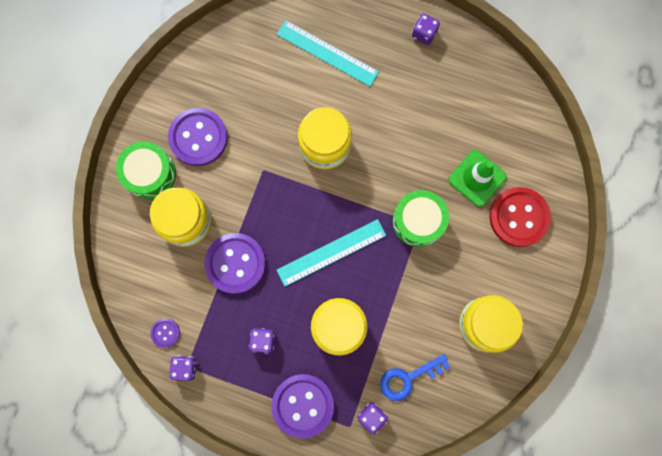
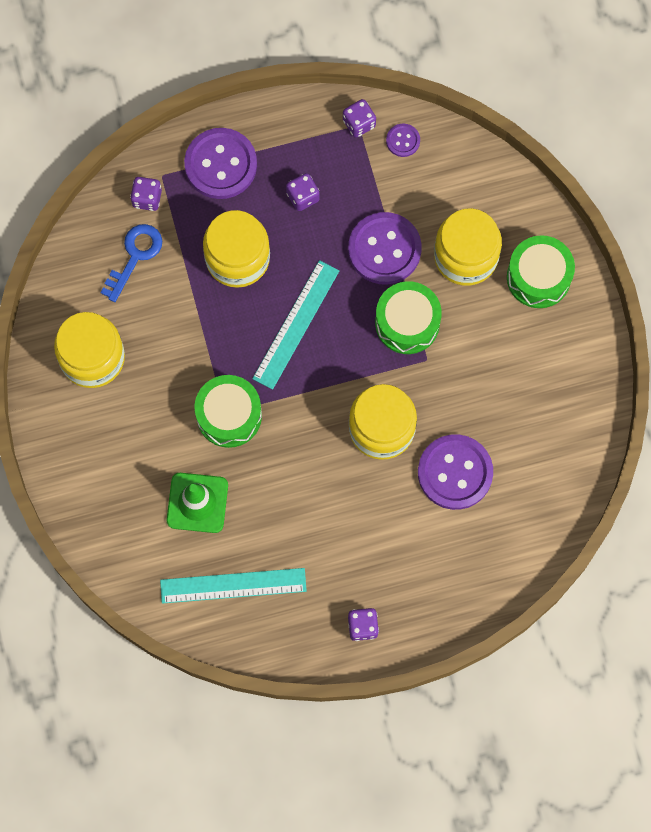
camera: 145 degrees right, 5 degrees down
(198, 137) = (519, 347): purple button -> purple button (455, 473)
(257, 203) = (407, 323): none -> green drum
(327, 53) = (452, 531): turquoise ruler -> turquoise ruler (233, 585)
(519, 217) = (126, 491): red button -> none

